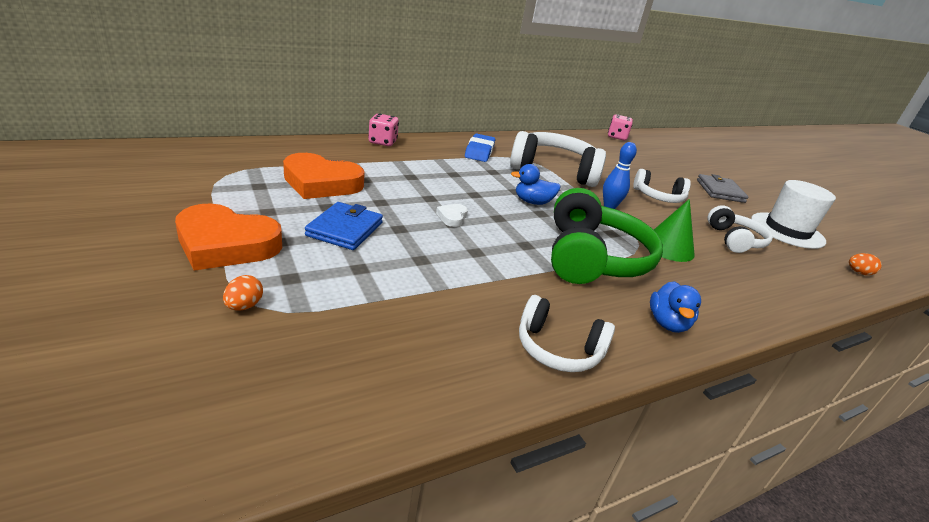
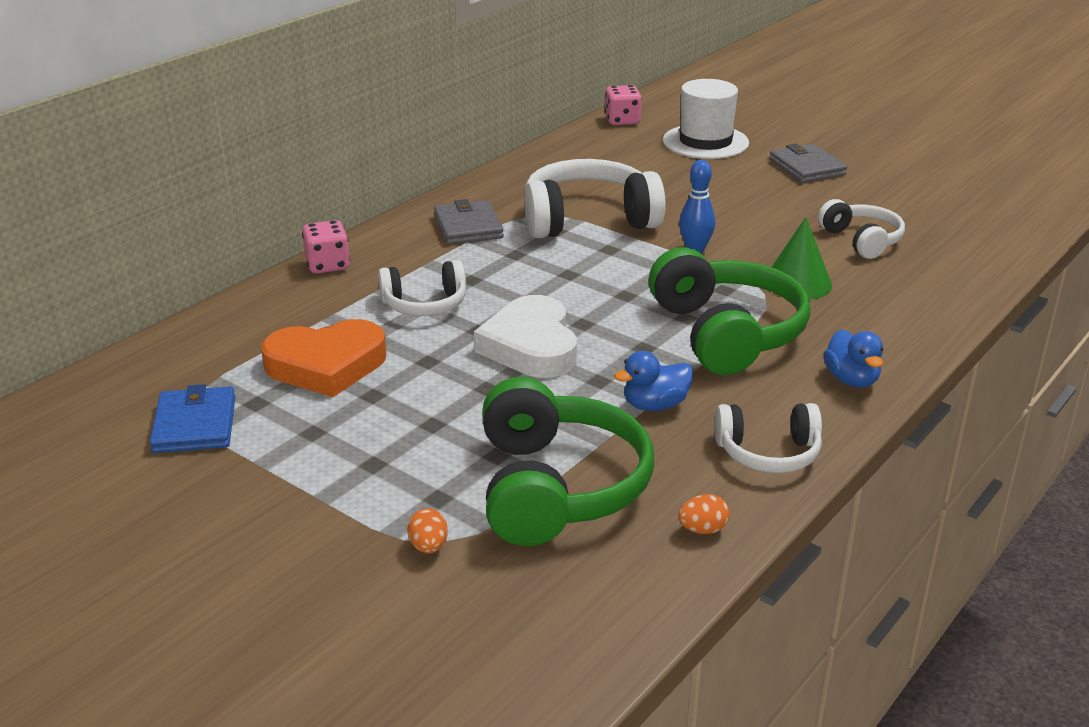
camera: 20 degrees left, 0 degrees up
(226, 244) = (321, 492): orange heart -> none
(345, 229) = (428, 416): blue wallet -> blue wallet (195, 425)
(376, 305) = (557, 487): none -> green headphones
(452, 217) = (531, 346): white heart -> white heart, size x2.33
(479, 151) = (468, 227): blue eraser -> grey wallet
(532, 202) = (603, 283): blue duck -> blue duck (655, 405)
(658, 197) = (741, 210): white headphones -> white headphones (425, 304)
(787, 230) = (911, 200): white hat -> white hat (705, 142)
(858, 272) = (1008, 230): orange egg -> orange egg (703, 529)

